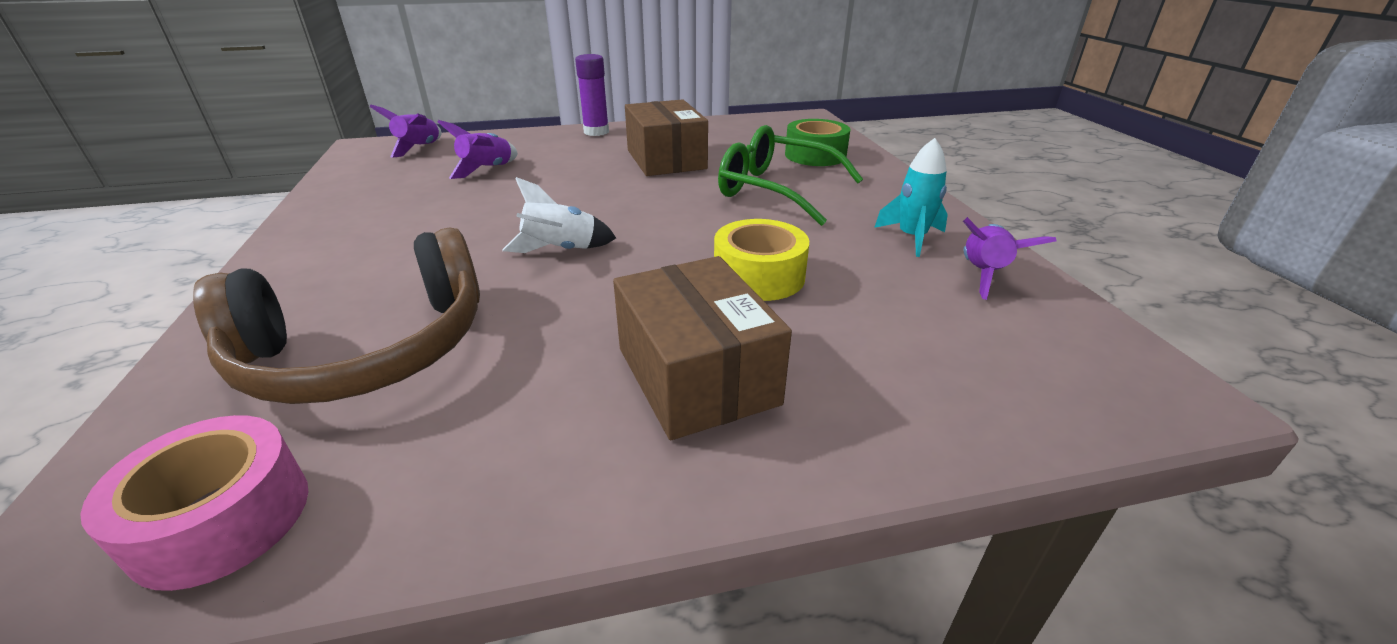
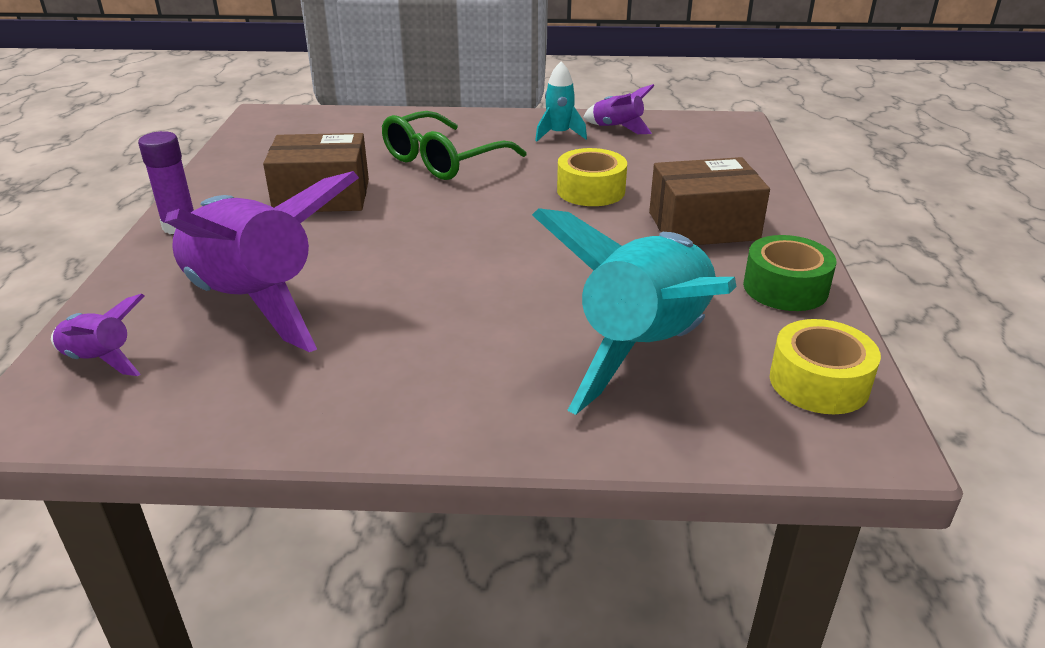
camera: 75 degrees left, 0 degrees up
(222, 519) = (819, 382): pink tape -> yellow tape
(368, 350) = (645, 348): brown headphones -> turquoise rocket
(487, 170) = (254, 301): purple rocket -> purple rocket, size x2.31
(560, 250) = (508, 262): white rocket -> none
(815, 155) = (376, 132): green tape -> green tape (785, 288)

